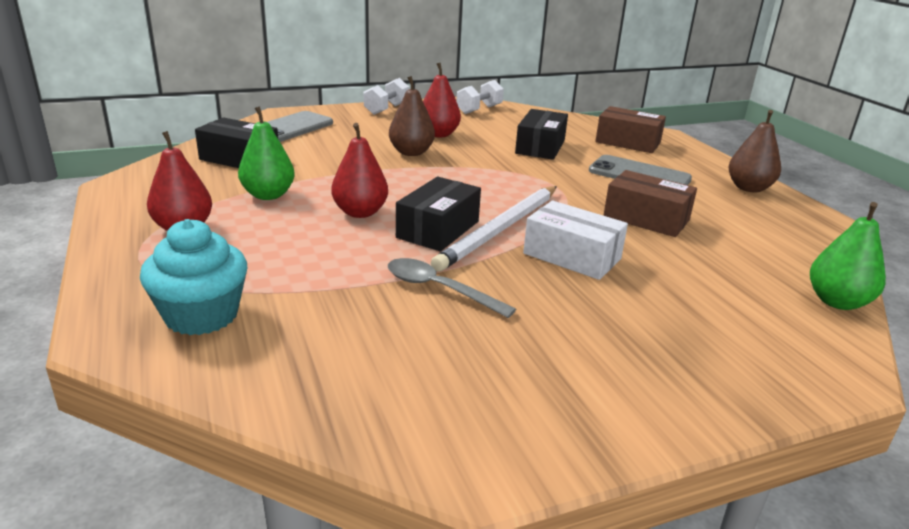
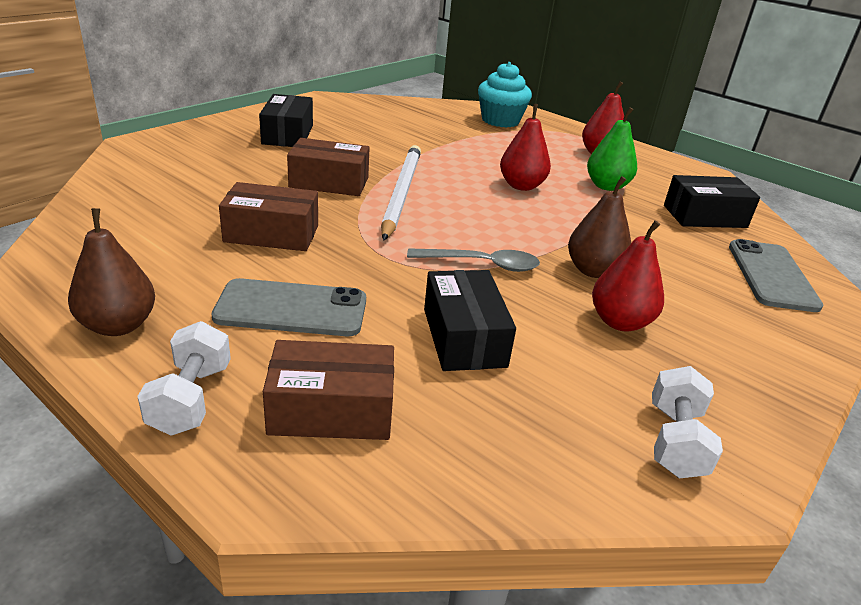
camera: 150 degrees right, 5 degrees up
(386, 109) = (783, 372): white dumbbell -> white dumbbell (191, 399)
(438, 229) = (448, 184): black box -> black box (288, 134)
(439, 289) = (402, 147): grey spoon -> grey spoon (482, 264)
(572, 256) = (329, 182): white box -> brown box
(837, 302) = (102, 185): green pear -> none

